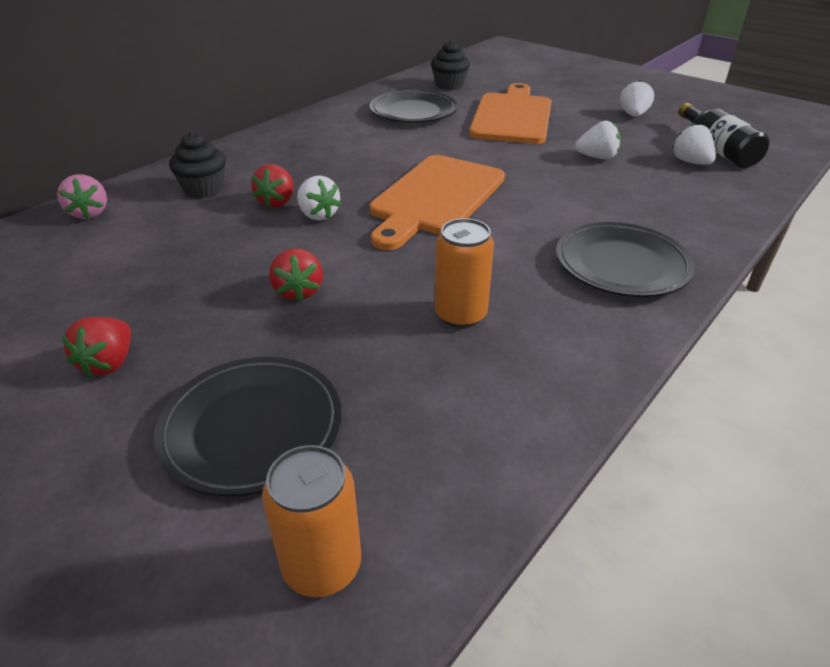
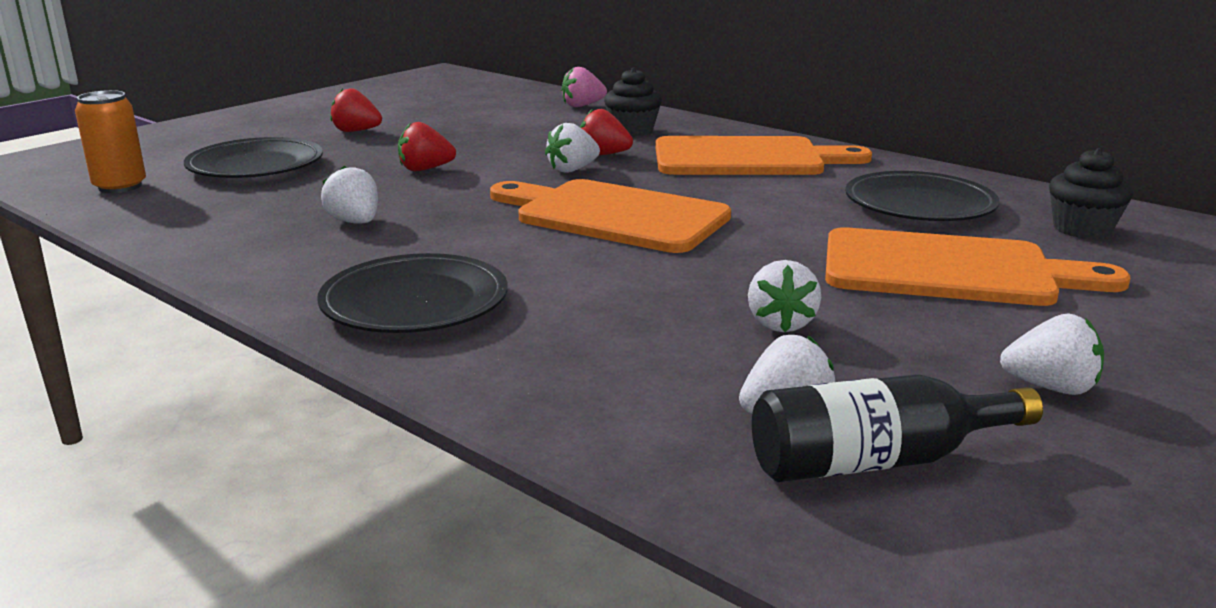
camera: 90 degrees right, 15 degrees down
(306, 149) = (747, 158): none -> orange cutting board
(460, 314) = (355, 222): orange can -> white strawberry

